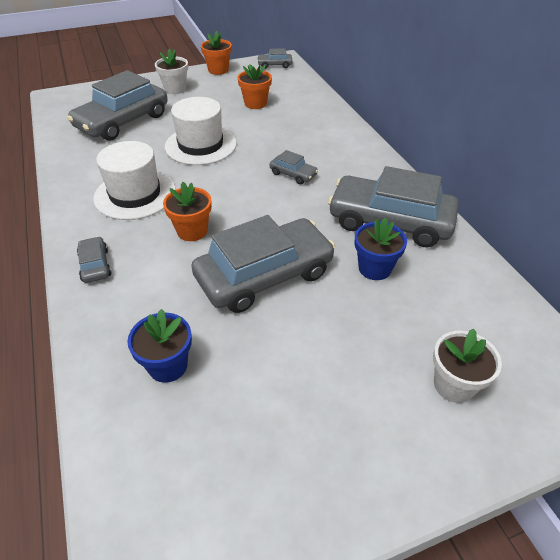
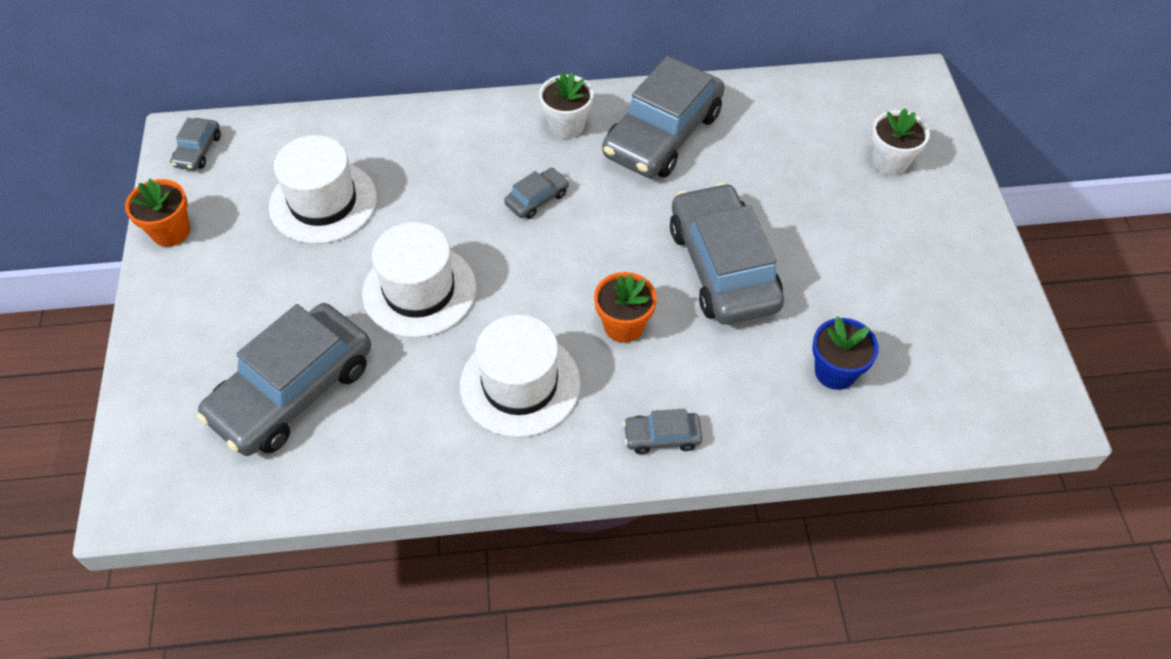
camera: 75 degrees left, 10 degrees up
(123, 121) = (293, 391): grey car -> grey car turned 75 degrees clockwise
(175, 89) = (211, 303): white flower pot -> white flower pot (566, 125)
(255, 103) = (323, 202): orange flower pot -> white hat
(374, 268) = (735, 170): blue flower pot -> none

